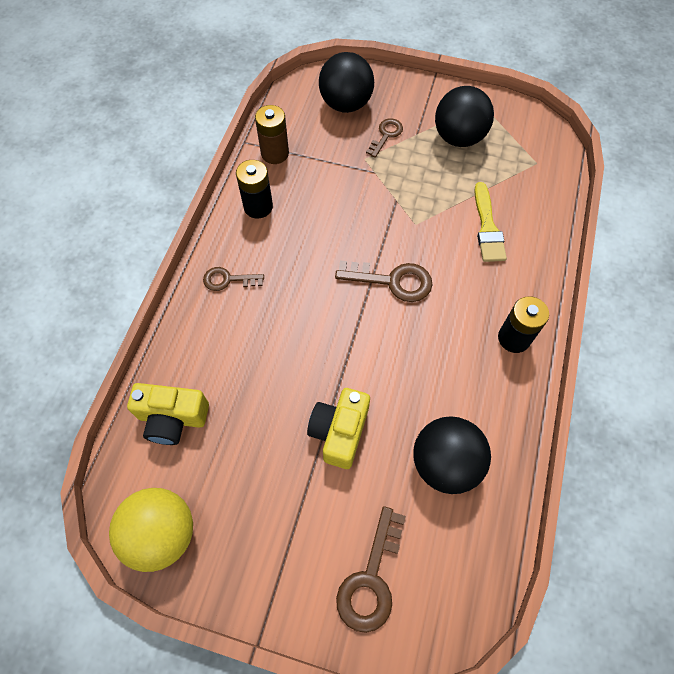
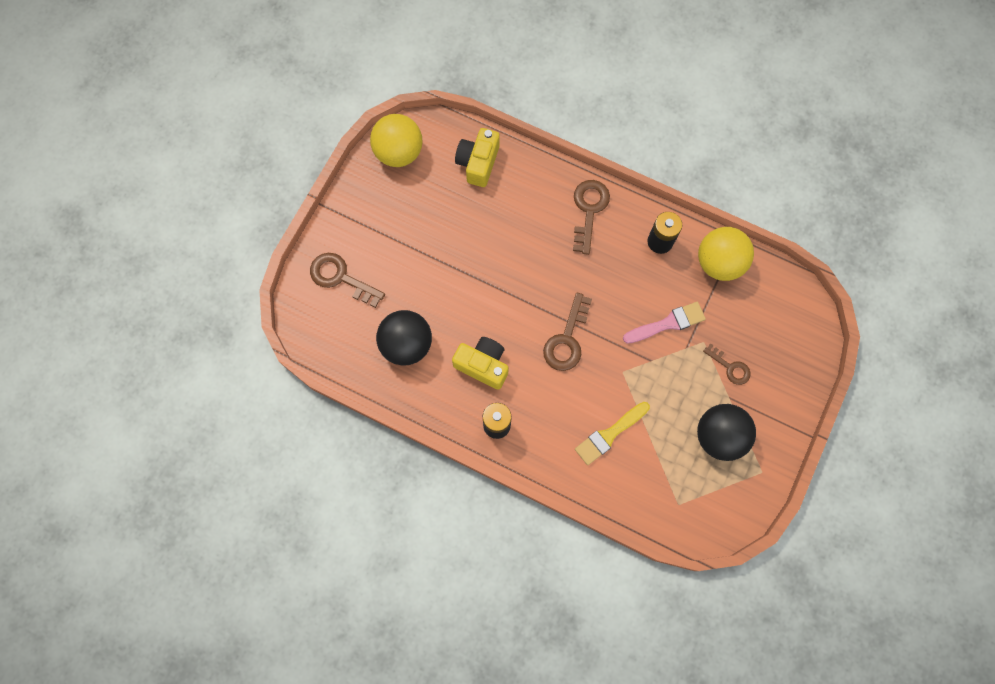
camera: 100 degrees right, 10 degrees up
(228, 280) = (589, 210): brown key -> brown key, size x1.59
(275, 153) = (719, 263): brown battery -> yellow ball
(339, 432) = (445, 275): yellow camera -> yellow camera (483, 365)
(346, 104) = (775, 337): black ball -> none
(351, 190) = (668, 323): none -> pink brush
(487, 227) = (609, 434): yellow brush -> yellow brush turned 45 degrees counterclockwise

